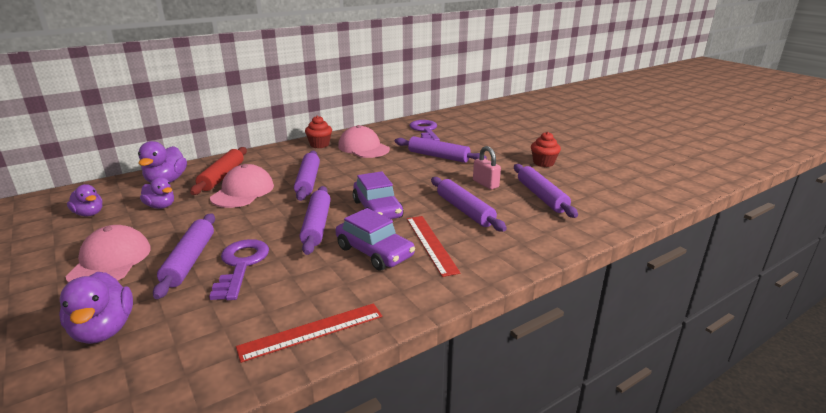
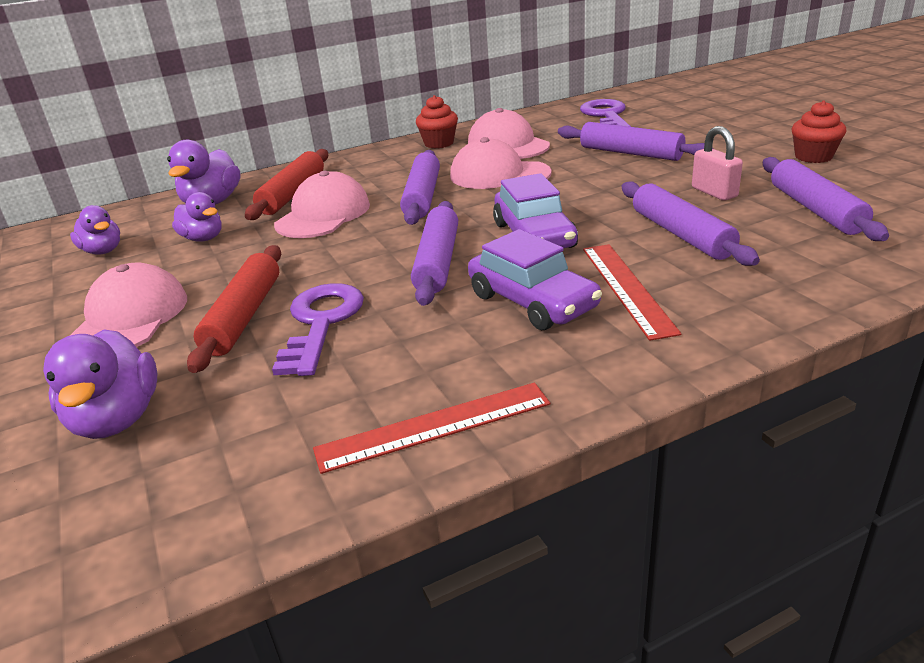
camera: 10 degrees right, 5 degrees up
(190, 260) = (244, 316): purple rolling pin -> red rolling pin
(357, 168) = (499, 175): none -> pink cap

